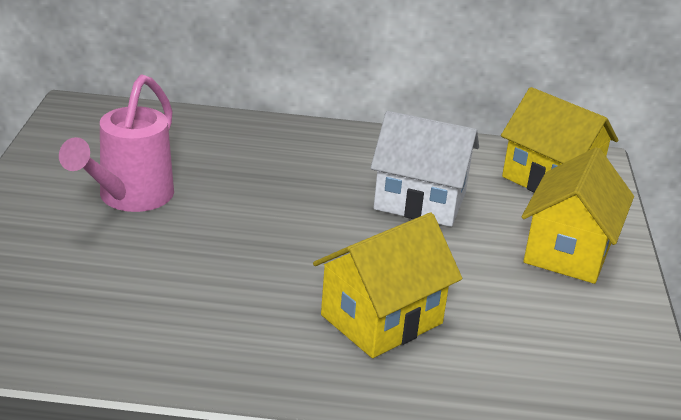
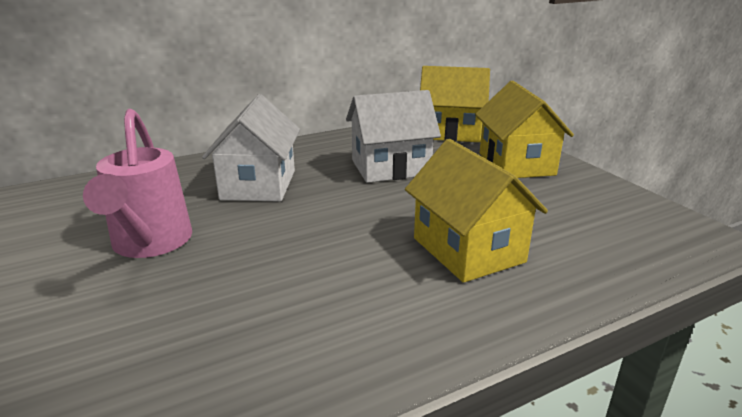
camera: 30 degrees left, 5 degrees down
(270, 171) = (258, 185): none -> white house
(381, 319) = (468, 250): yellow house -> yellow house turned 45 degrees counterclockwise

